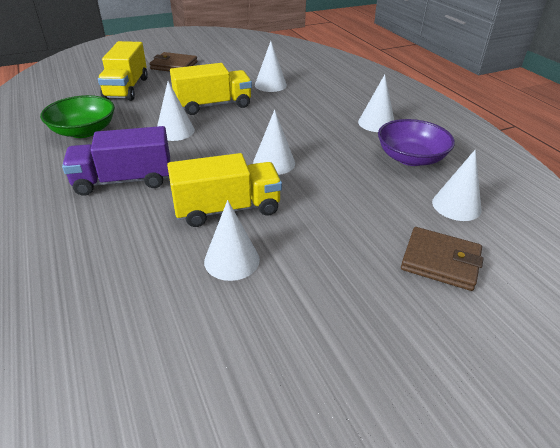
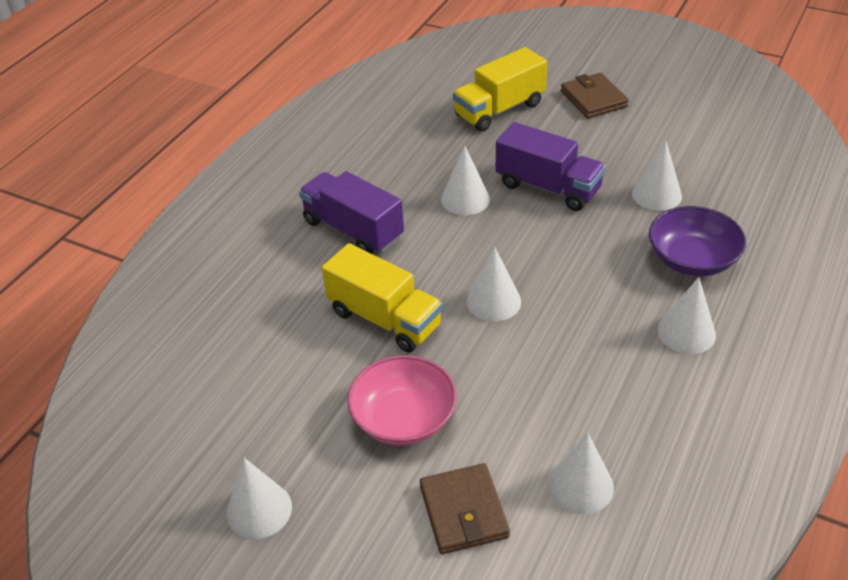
camera: 55 degrees right, 5 degrees up
(84, 131) = (394, 149): green bowl -> none
(213, 105) = (548, 187): yellow truck -> purple truck
(232, 260) = (322, 366): white cone -> white cone (259, 510)
(330, 246) = (404, 418): none -> pink bowl
(411, 158) = (639, 402): purple bowl -> purple bowl (692, 259)

